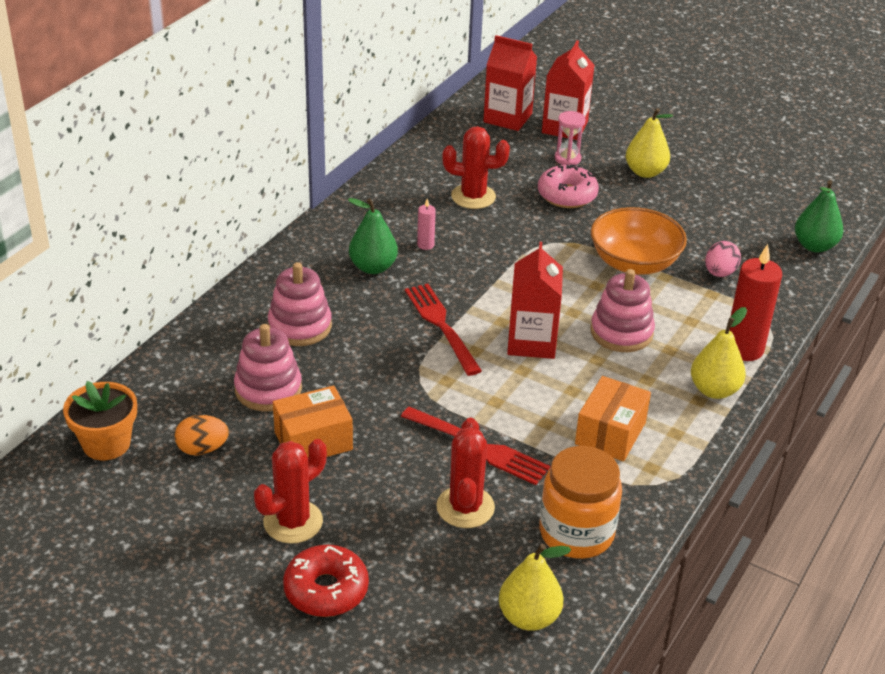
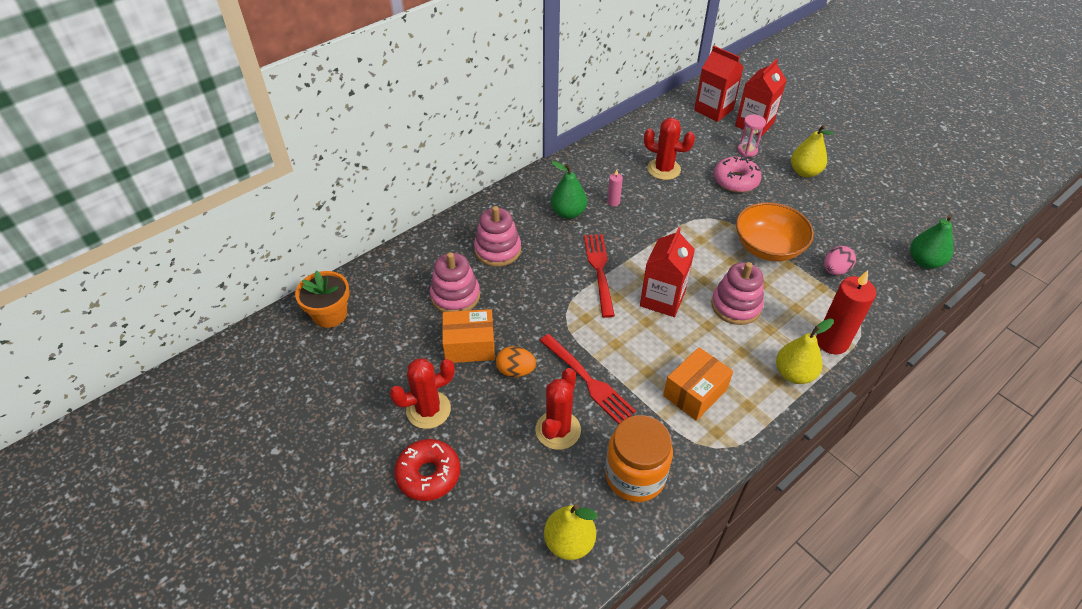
camera: 20 degrees right, 10 degrees up
(202, 449) = (391, 334): orange egg -> orange egg (516, 370)

